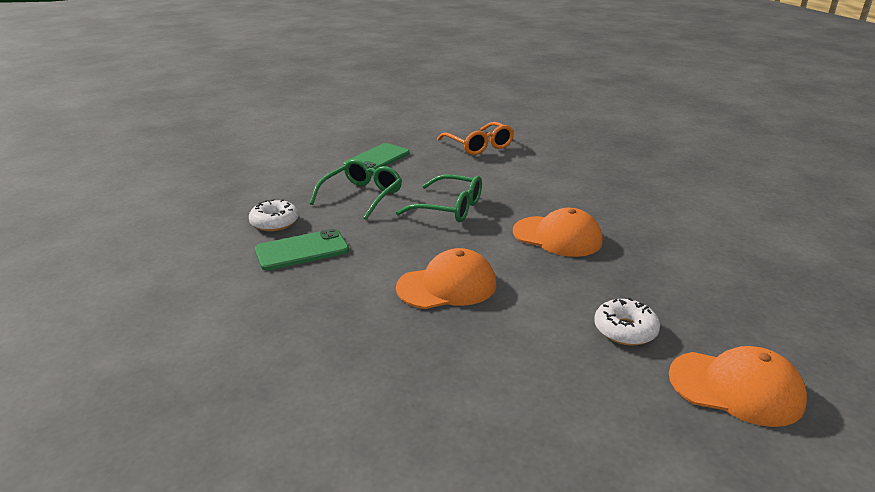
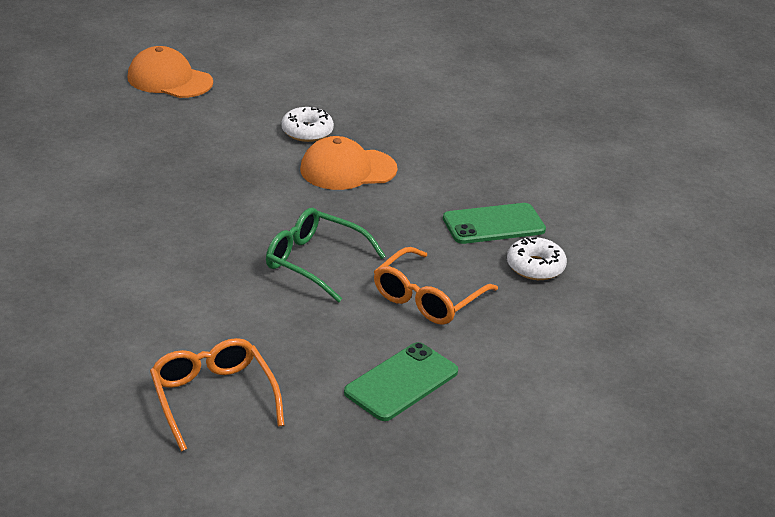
camera: 175 degrees left, 5 degrees up
(362, 196) = (427, 298): green glasses -> orange glasses
(557, 236) = (206, 206): orange cap -> none
(625, 330) = (214, 118): white donut -> white donut (307, 132)

